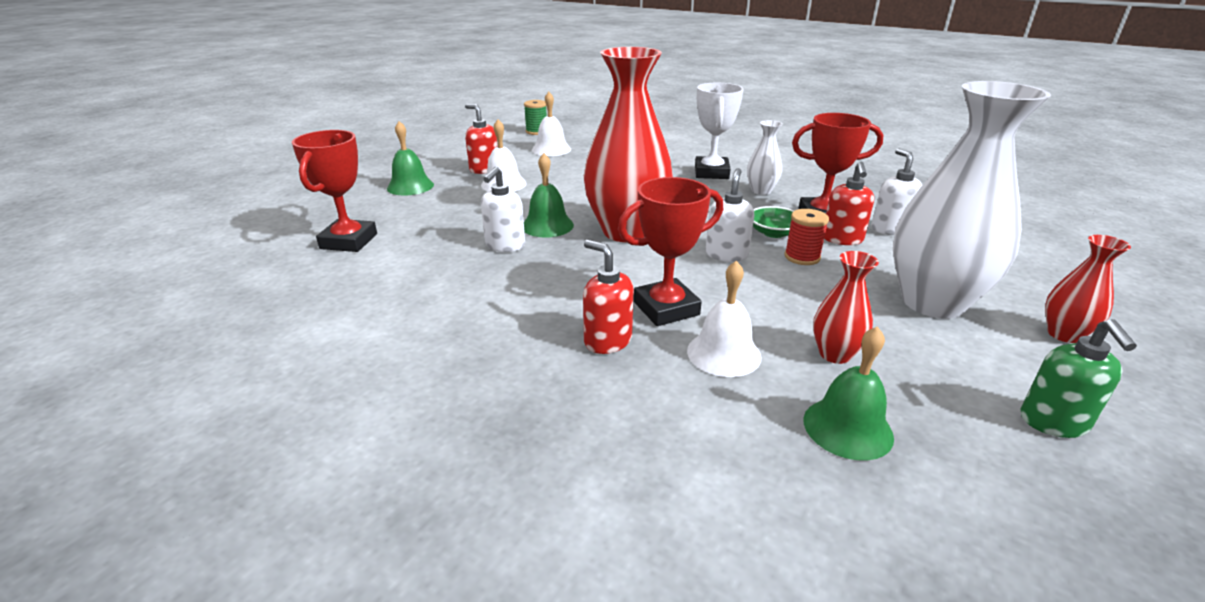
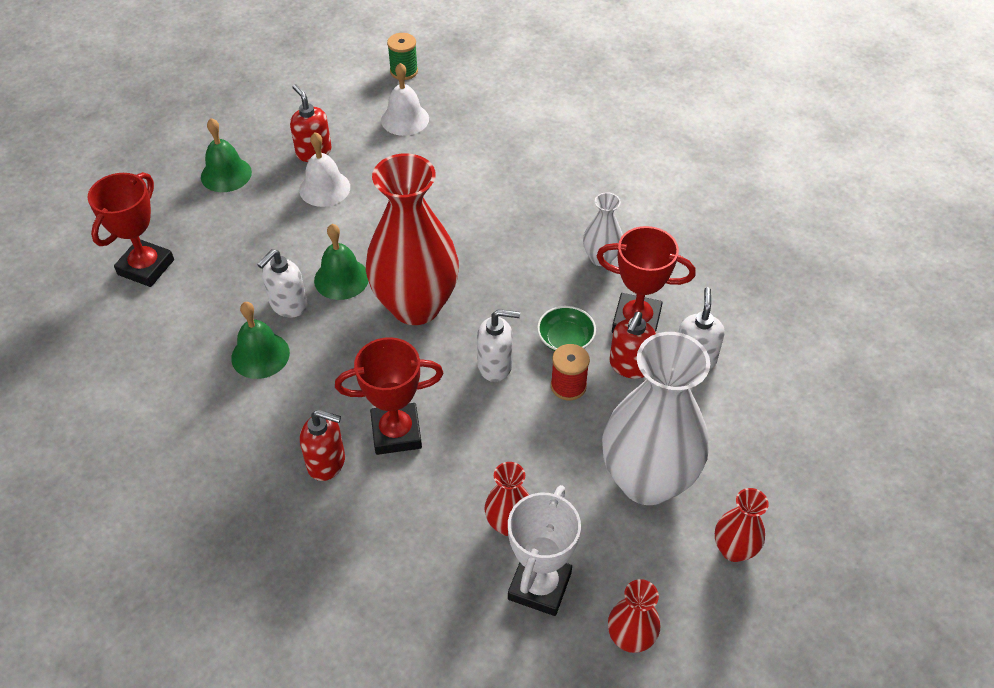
camera: 15 degrees right, 20 degrees up
(607, 341) = (327, 463): red soap dispenser -> red soap dispenser turned 135 degrees clockwise
(711, 173) = (566, 208): white trophy -> white trophy (539, 586)
(724, 353) = (415, 501): white bell -> none
(726, 254) = (495, 365): white soap dispenser -> white soap dispenser turned 60 degrees clockwise
(847, 428) = (464, 602): green bell -> green bell (260, 355)
(1053, 422) = (630, 638): green soap dispenser -> red vase

